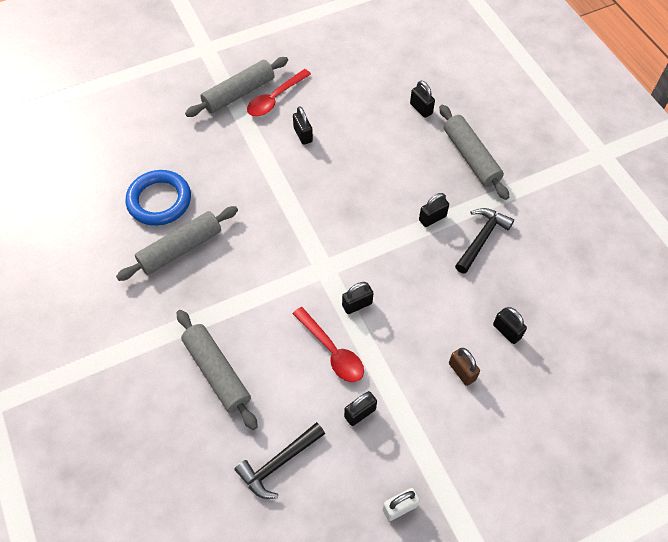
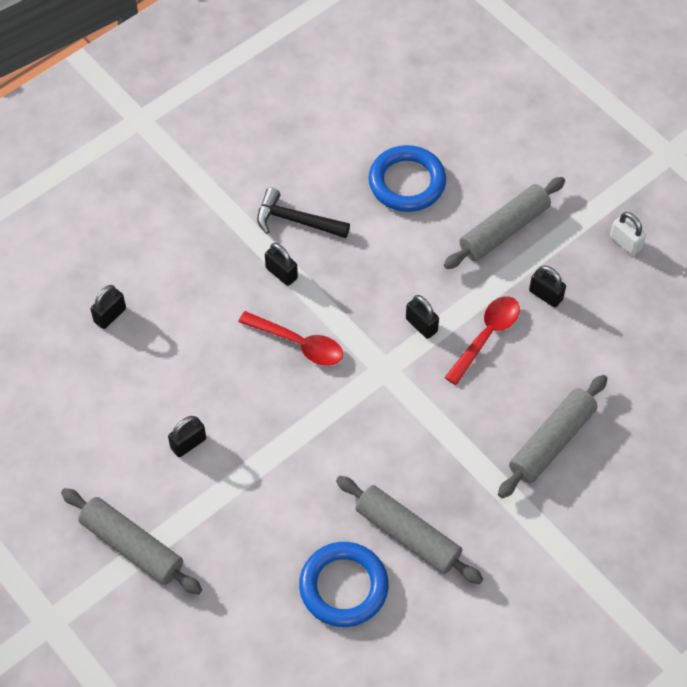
camera: 105 degrees left, 0 degrees up
(275, 99) = (131, 495): red spoon -> red spoon (298, 343)
(278, 463) = (625, 355): black hammer -> none
(462, 371) = (467, 214): brown padlock -> none
(471, 157) = (178, 248): grey rolling pin -> grey rolling pin (504, 230)
(507, 331) = (407, 182): black padlock -> blue ring

